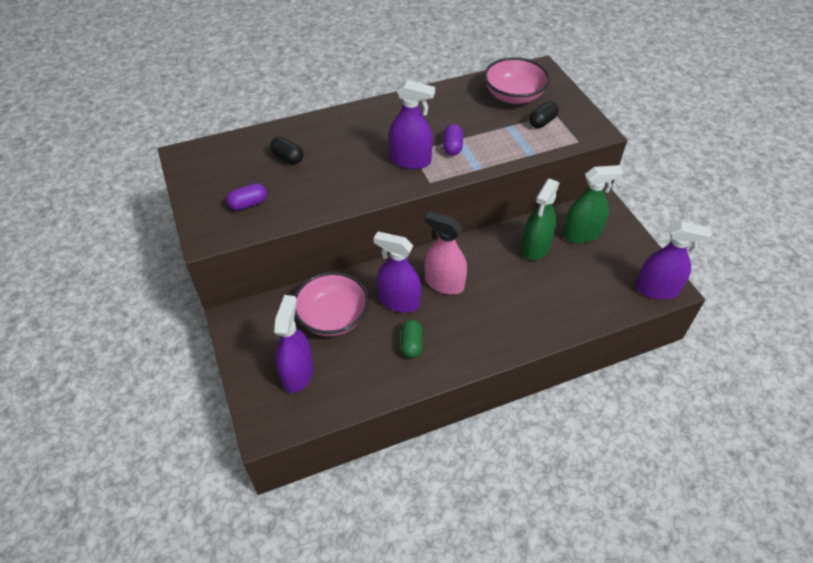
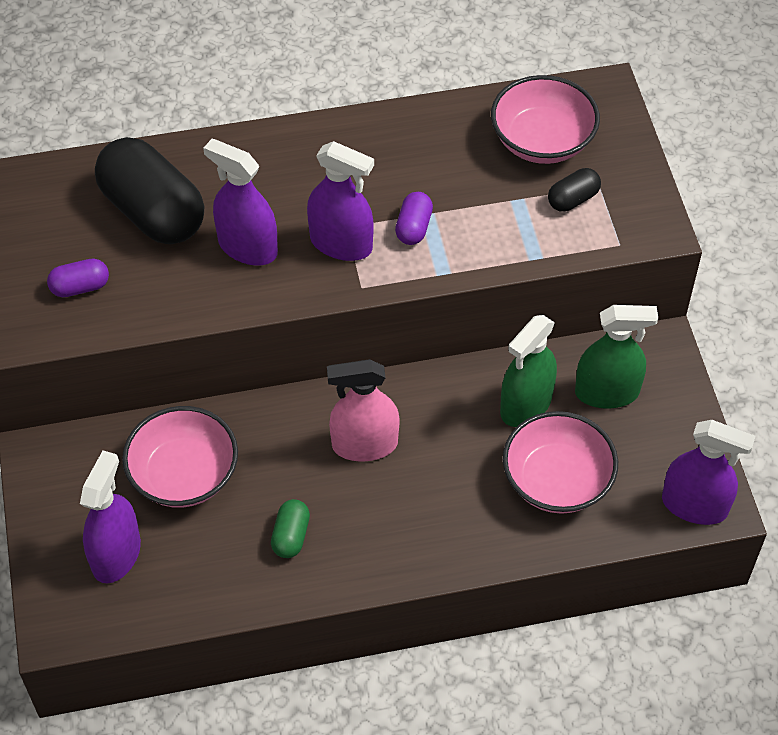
camera: 10 degrees right, 5 degrees up
(288, 158) = (153, 212): black capsule -> black capsule, size x2.22
(399, 301) = (288, 464): purple spray bottle -> purple spray bottle (247, 247)
(444, 283) = (364, 444): pink spray bottle -> pink spray bottle turned 45 degrees counterclockwise
(569, 287) = (557, 480): none -> pink bowl

